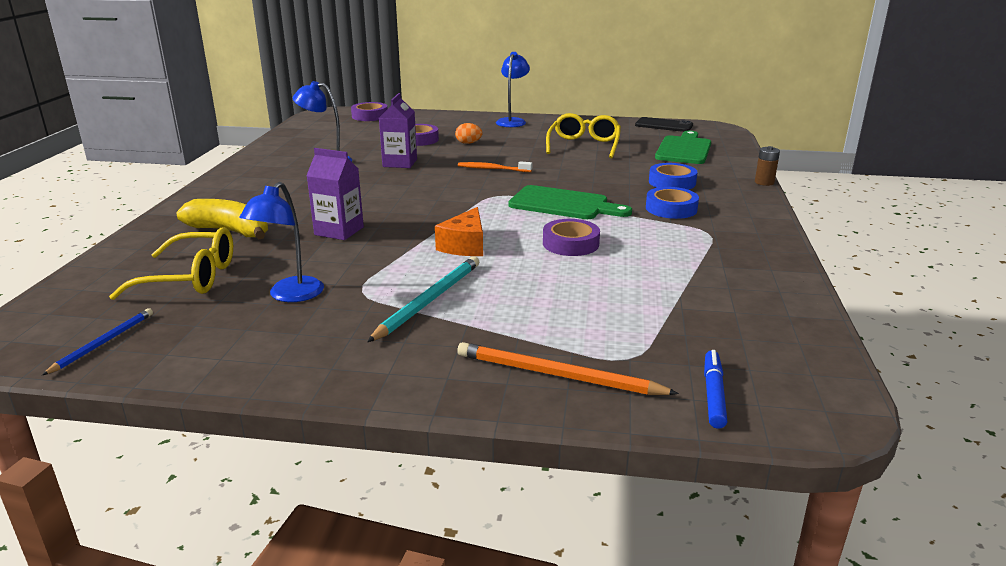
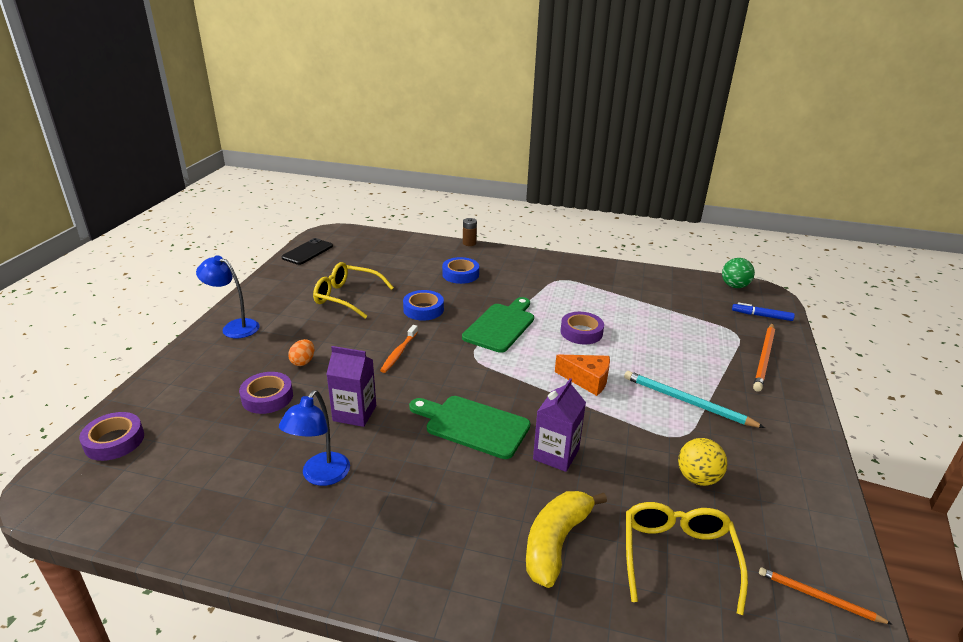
camera: 85 degrees left, 5 degrees up
(103, 342) = (819, 597): blue pencil -> orange pencil
(290, 295) = (697, 478): blue lamp -> yellow ball
(671, 208) = (516, 284): blue tape -> blue tape (423, 309)
(684, 149) = (382, 256): green cutting board -> green cutting board (473, 425)
(823, 378) = (734, 286): none -> green ball

